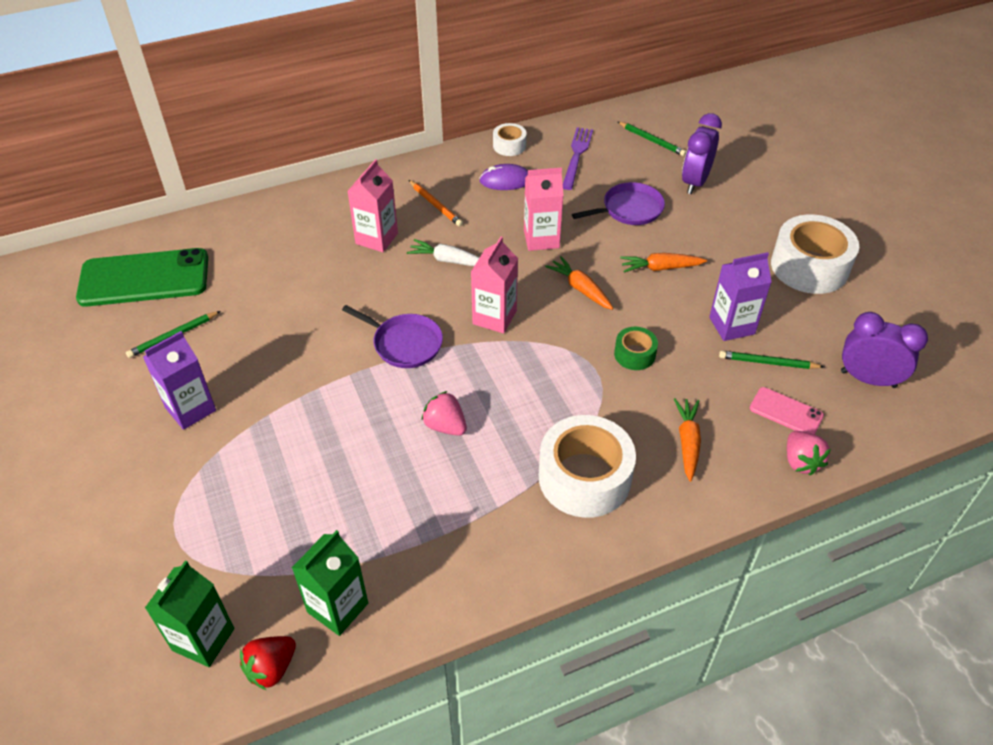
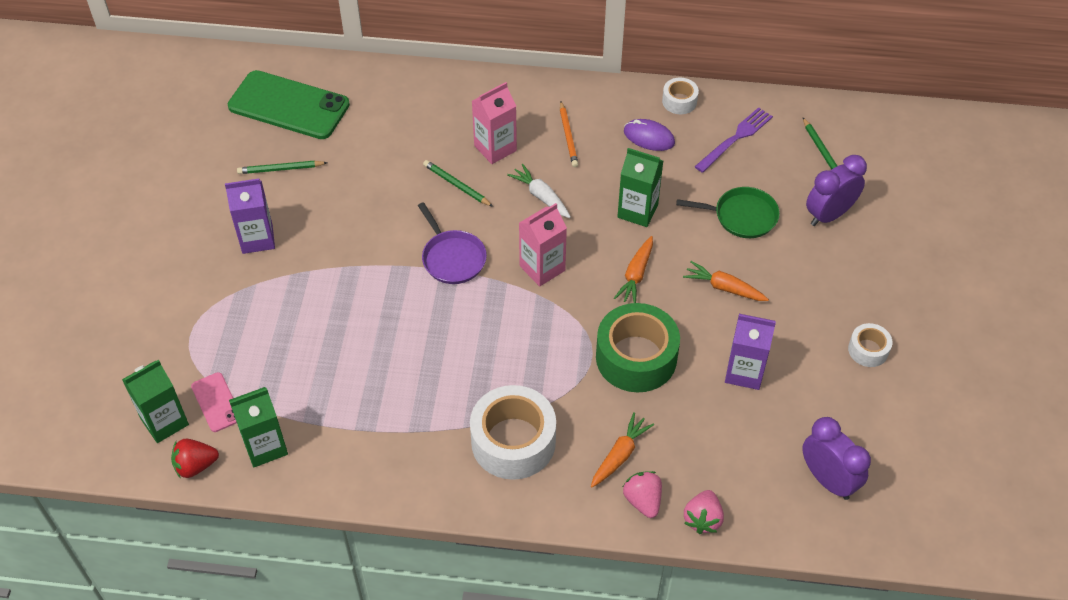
camera: 30 degrees right, 5 degrees up
(445, 426) = (435, 345): pink strawberry -> pink strawberry (643, 500)
(541, 239) = (637, 211): pink carton -> green carton
(580, 289) = (636, 275): orange carrot -> orange carrot turned 150 degrees counterclockwise
(629, 209) = (742, 216): purple pan -> green pan
(634, 354) = (636, 357): green tape -> green tape, size x2.02
(768, 362) = (748, 421): green pencil -> green pencil (456, 185)
(786, 412) = (726, 472): pink phone -> pink phone (216, 402)
(809, 266) = (868, 350): white tape -> white tape, size x0.50

